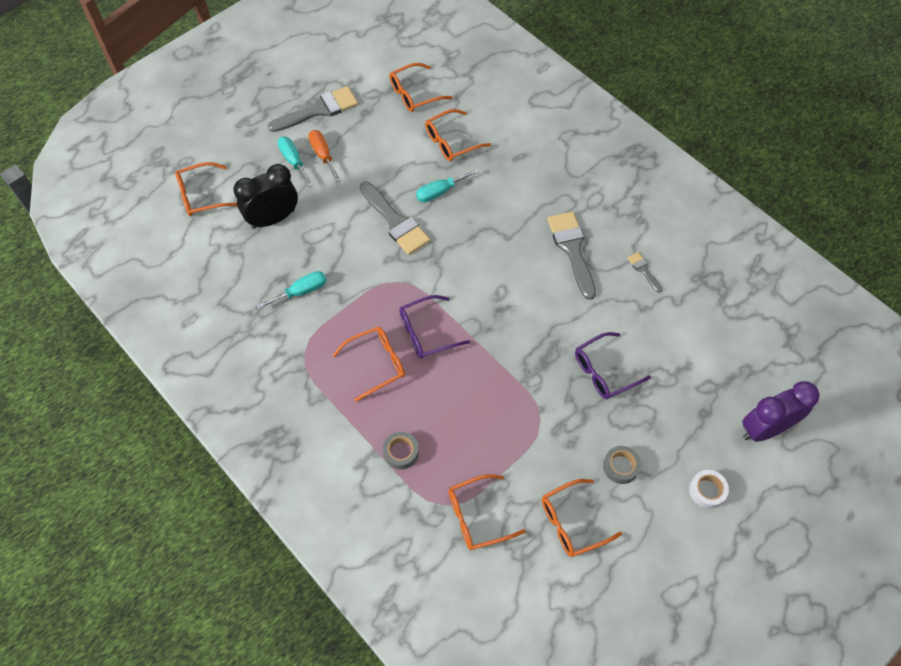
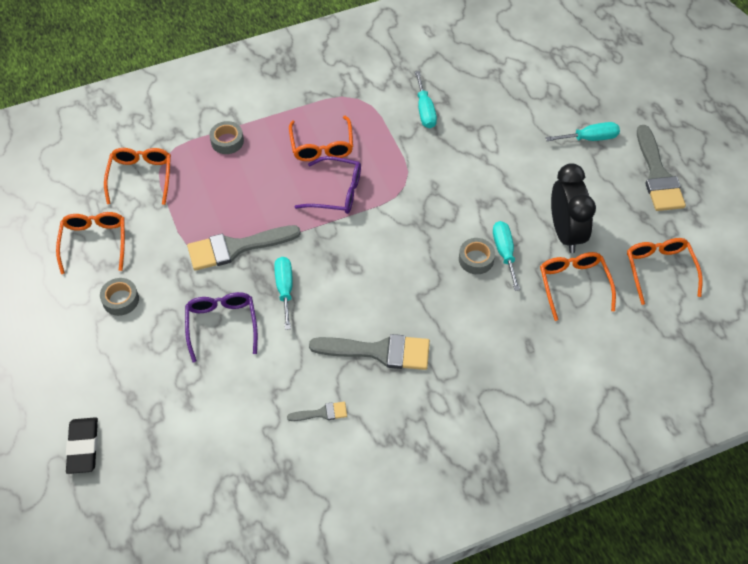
camera: 110 degrees right, 5 degrees down
(201, 195) = (568, 61): orange glasses -> none
(273, 219) = (520, 107): black clock -> black clock (565, 233)
(323, 155) = (590, 164): orange screwdriver -> none
(395, 222) = (479, 203): grey brush -> grey brush (236, 247)
(426, 332) = (336, 192): purple glasses -> purple glasses turned 105 degrees clockwise
(455, 209) = (476, 259): none -> grey tape
(547, 336) = (285, 289): none -> turquoise screwdriver
(707, 491) = (56, 362): white tape -> none
(765, 428) = (83, 447): purple clock -> black eraser

